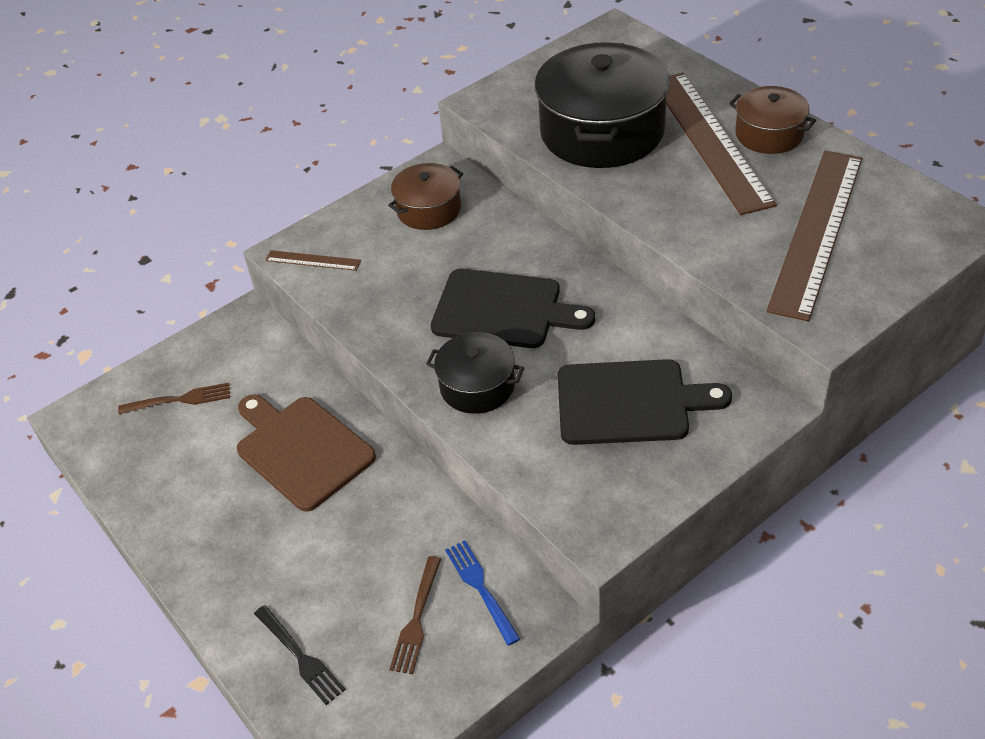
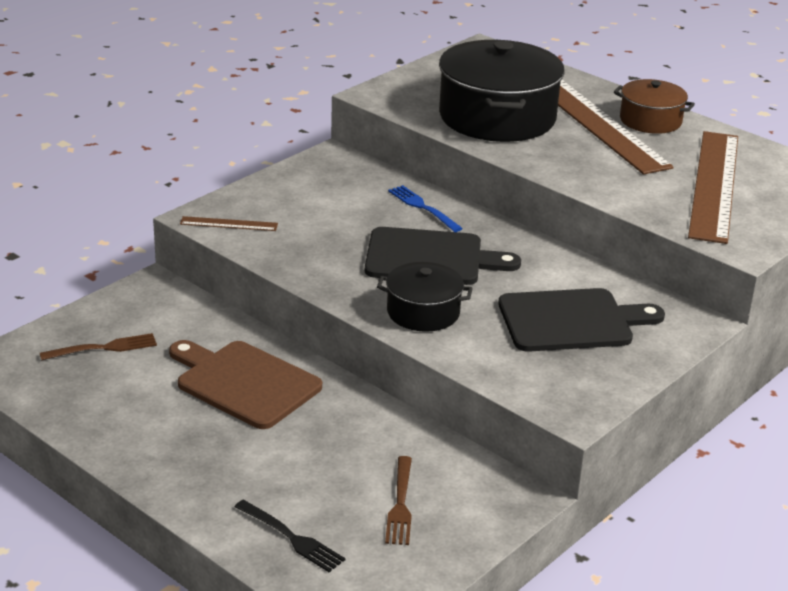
camera: 15 degrees left, 15 degrees down
(429, 209) = (334, 186): brown pot -> none
(481, 588) = (456, 479): blue fork -> blue fork (423, 207)

